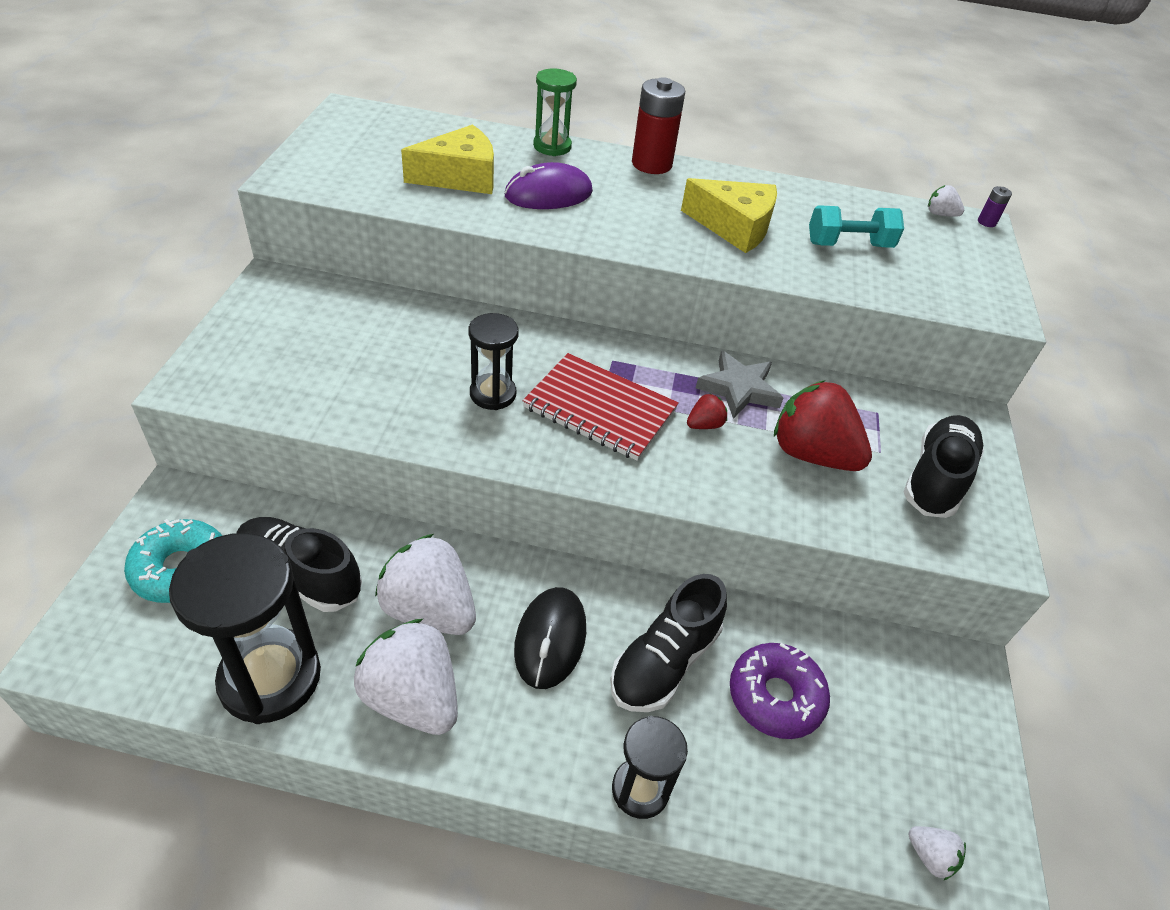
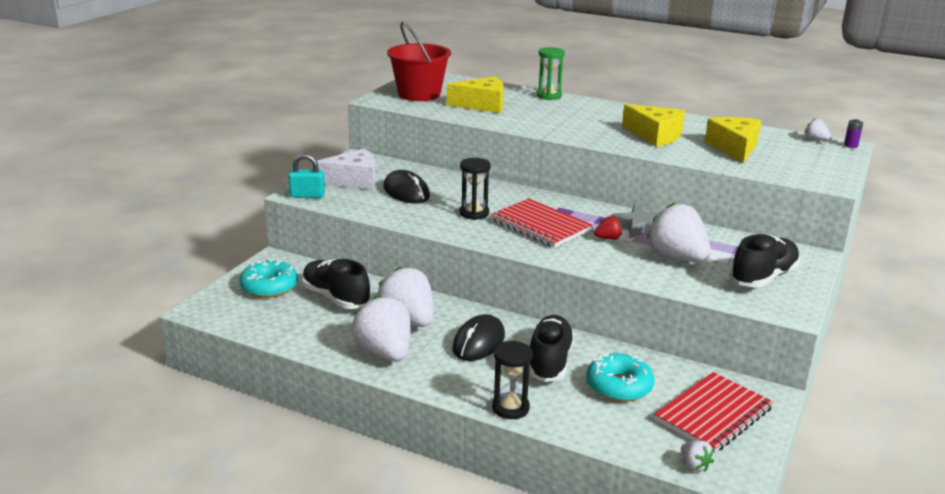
camera: 20 degrees right, 20 degrees down
(208, 387) = (307, 195): none -> turquoise padlock
(270, 678) = (306, 334): black hourglass -> none
(279, 338) = (353, 180): none -> white cheese
(352, 158) = (419, 94): none -> red bucket
(373, 356) = (406, 192): none -> black mouse
(548, 194) = (536, 115): purple mouse -> none
(651, 164) = (613, 106): red battery -> none
(664, 661) = (549, 361): black shoe -> black shoe turned 135 degrees clockwise
(775, 697) = (619, 386): purple donut -> turquoise donut
(811, 454) = (677, 258): red strawberry -> white strawberry
(849, 245) = (734, 148): turquoise dumbbell -> yellow cheese
(915, 730) = (713, 414): none -> red notebook

